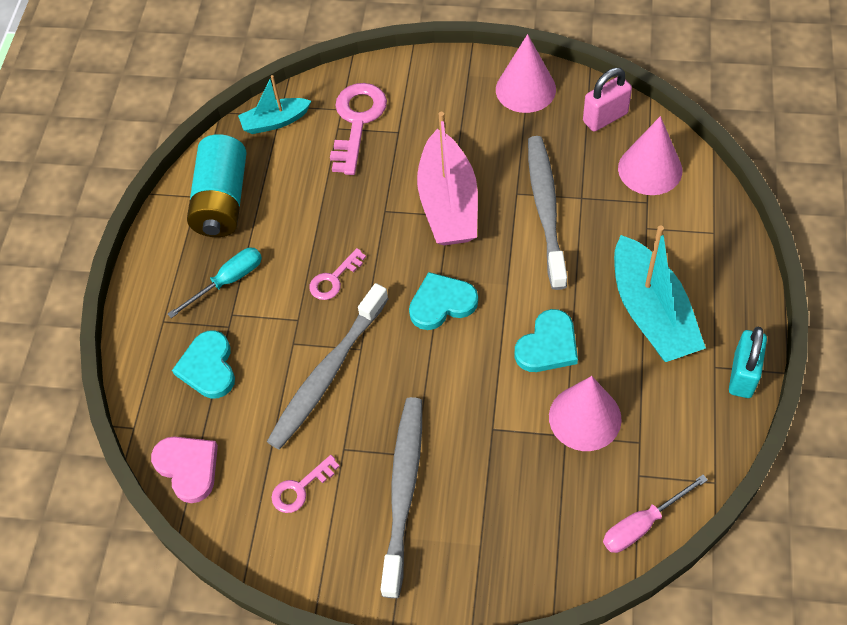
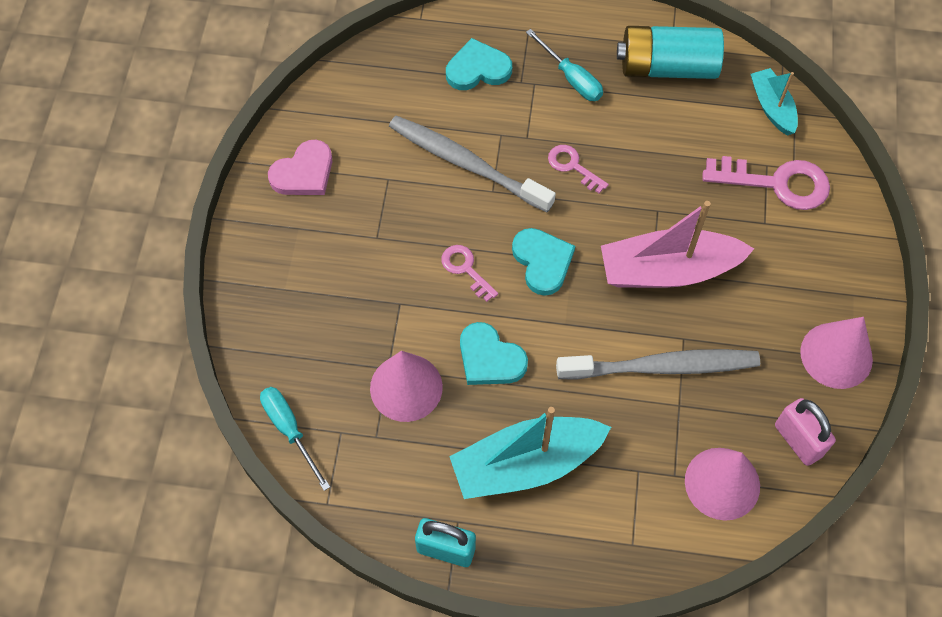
camera: 85 degrees right, 5 degrees up
(188, 468) = (379, 61): pink heart -> pink heart (304, 173)
(300, 488) = (352, 146): pink key -> pink key (466, 269)
(403, 491) = (342, 227): grey toothbrush -> none
(642, 524) = (290, 430): pink screwdriver -> turquoise screwdriver

